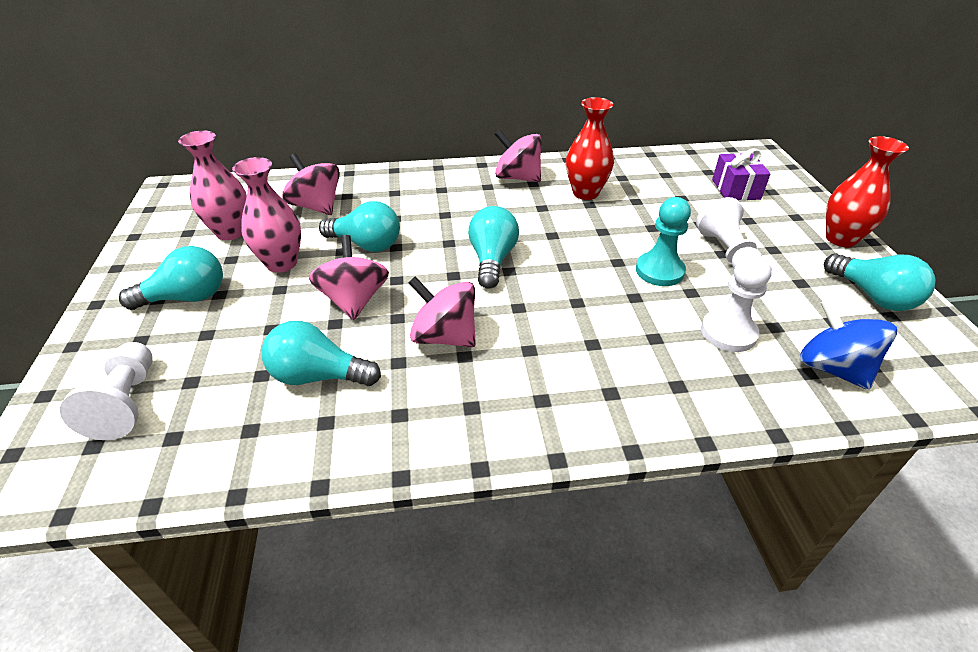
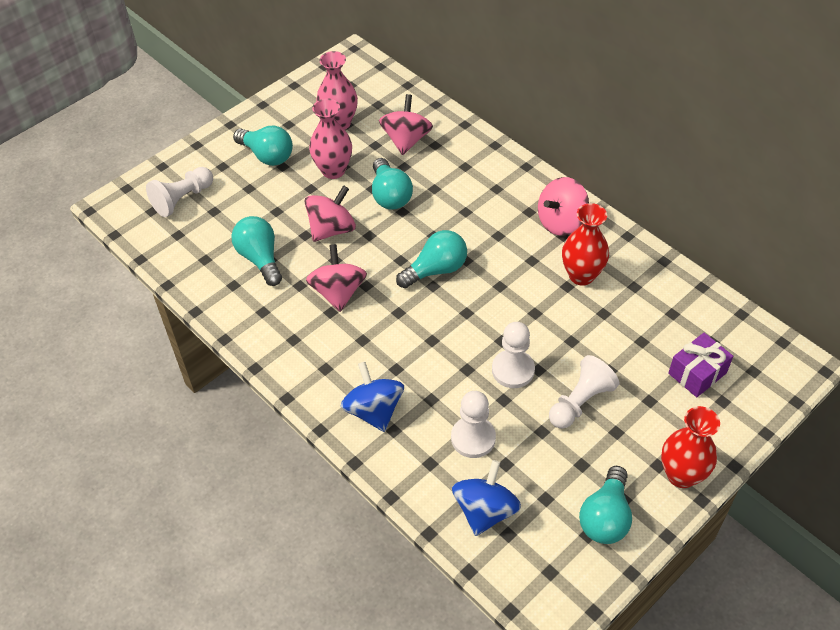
camera: 55 degrees right, 10 degrees up
(517, 177) = (561, 222): pink spinning top -> pink spinning top turned 120 degrees counterclockwise
(638, 388) = (374, 410): none -> blue spinning top
(659, 271) = (513, 370): turquoise pawn -> white pawn

